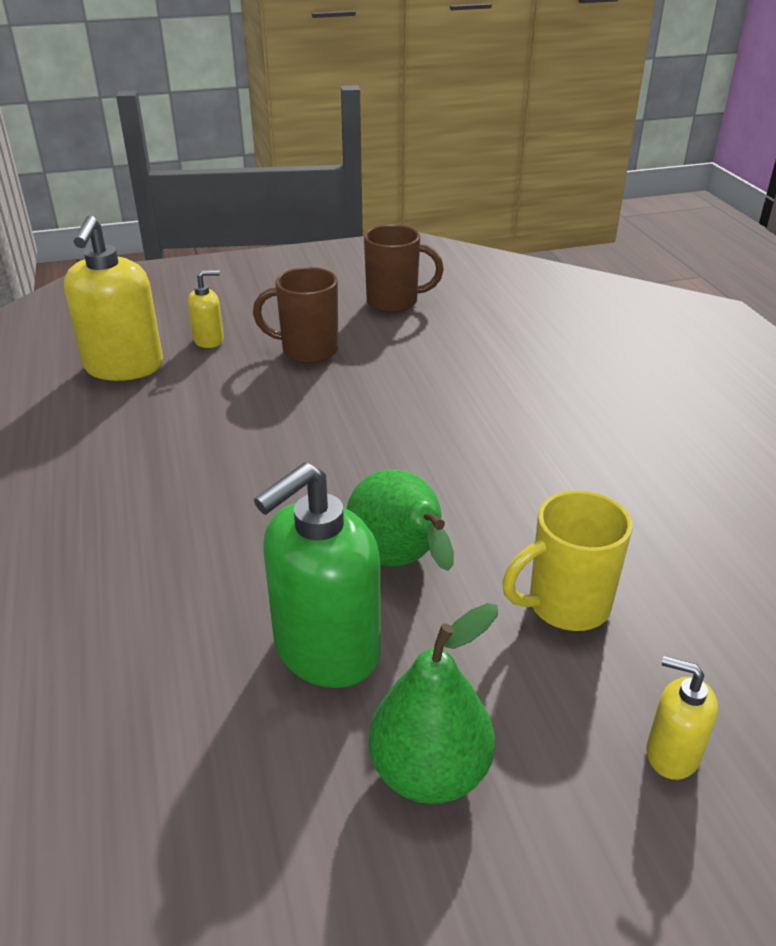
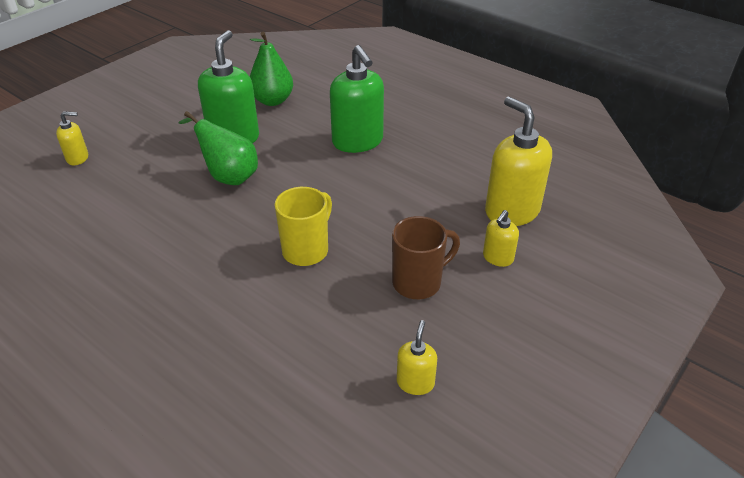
camera: 145 degrees right, 5 degrees up
(145, 532) = (358, 142): none -> green soap dispenser
(394, 302) = (415, 382): brown mug -> yellow soap dispenser
(429, 772) = (168, 123): green pear -> green pear (272, 101)
(565, 605) = (137, 190): yellow mug -> yellow mug (306, 250)

